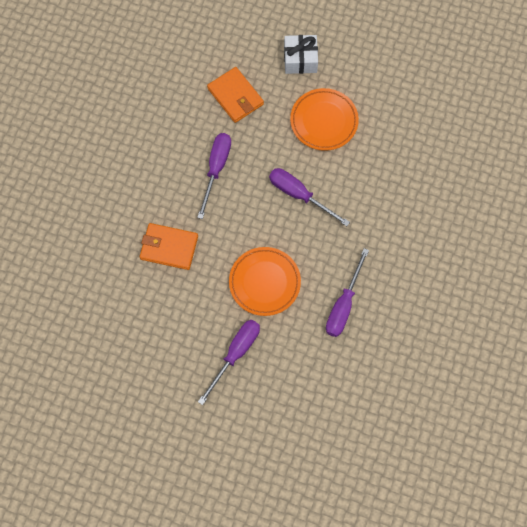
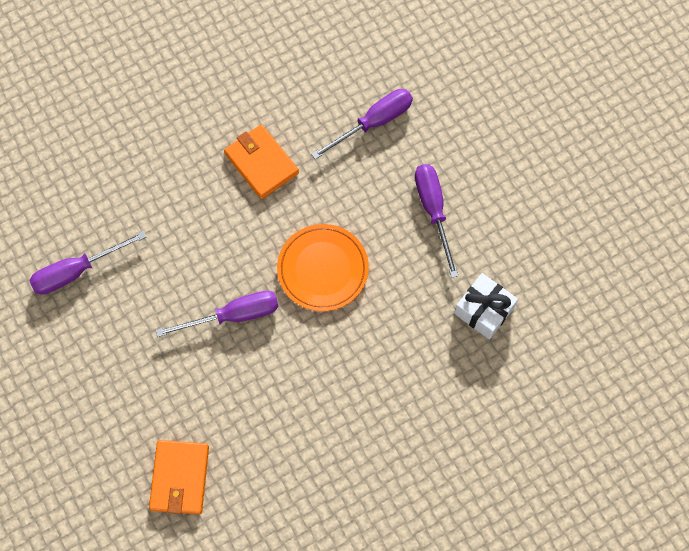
camera: 40 degrees right, 0 degrees up
(235, 96) = (455, 66): orange wallet -> orange wallet (180, 478)
(300, 59) = (554, 78): white gift -> white gift (484, 310)
(324, 121) = (523, 157): orange plate -> none
(343, 305) = (381, 353): purple screwdriver -> purple screwdriver (76, 271)

